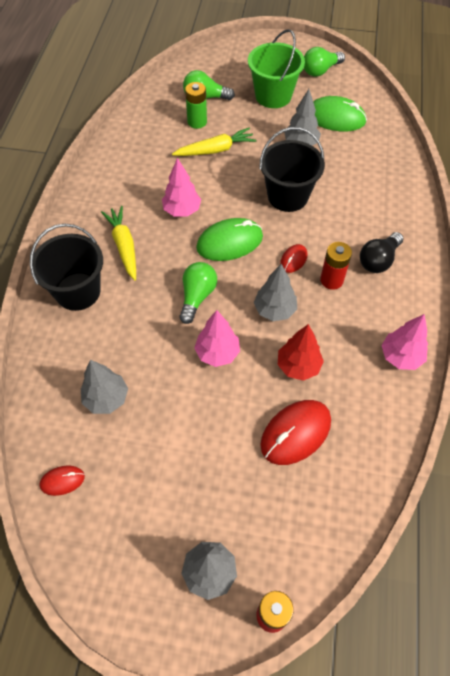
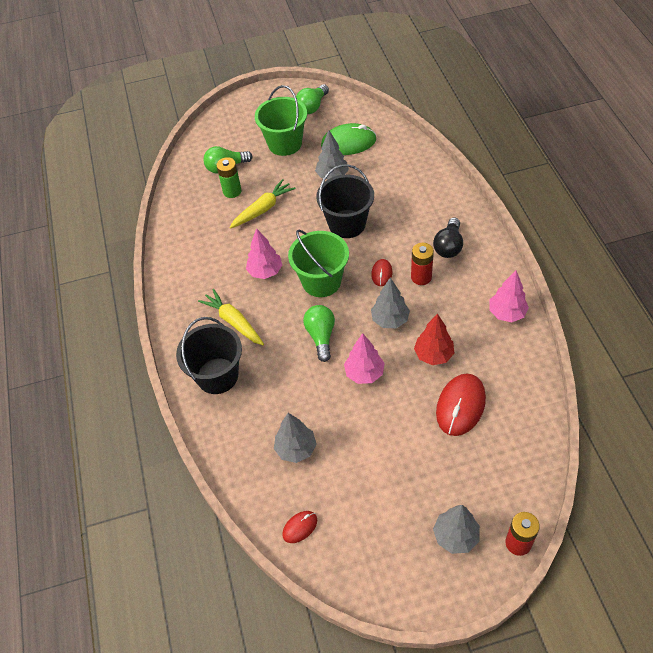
camera: 20 degrees left, 5 degrees down
(230, 242) = (321, 281): green mouse -> green bucket

